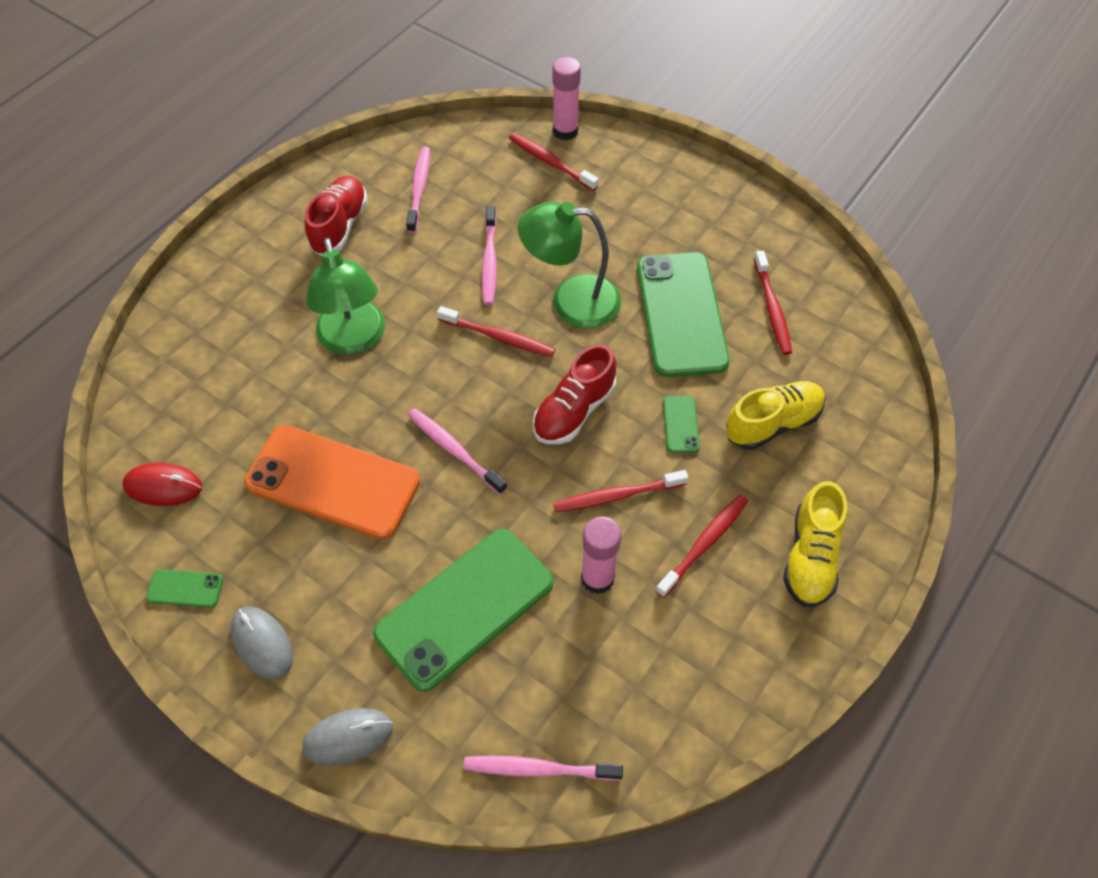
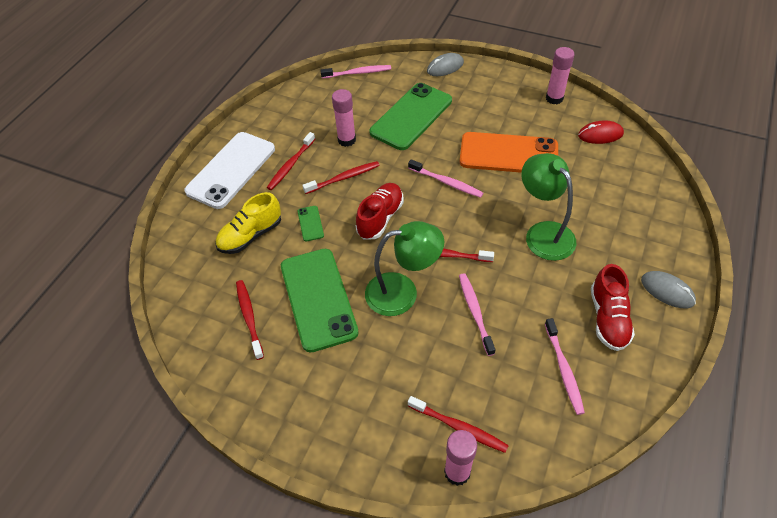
camera: 170 degrees right, 5 degrees down
(185, 588) = (554, 98): green phone -> pink glue stick
(262, 644) = (502, 87): grey mouse -> grey mouse (667, 291)
(810, 557) = (231, 170): yellow shoe -> white phone

